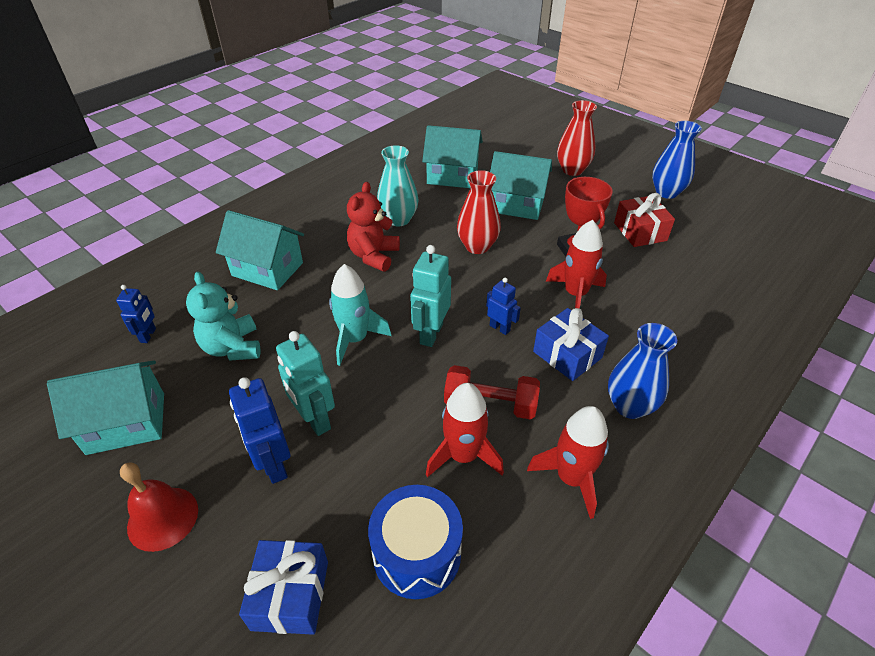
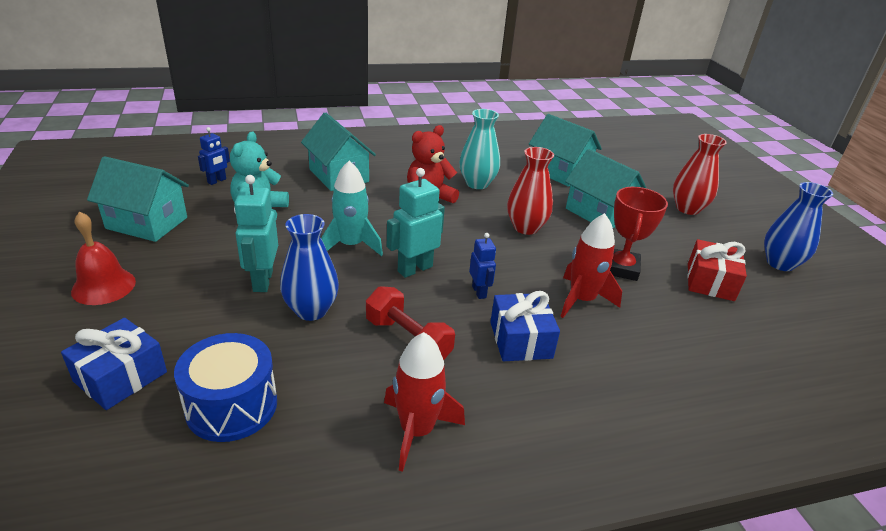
camera: 30 degrees right, 10 degrees down
(273, 465) = (203, 293): blue robot -> none
(463, 456) = (343, 362): red rocket -> none
(630, 406) = (538, 409): blue vase -> blue vase (311, 310)

